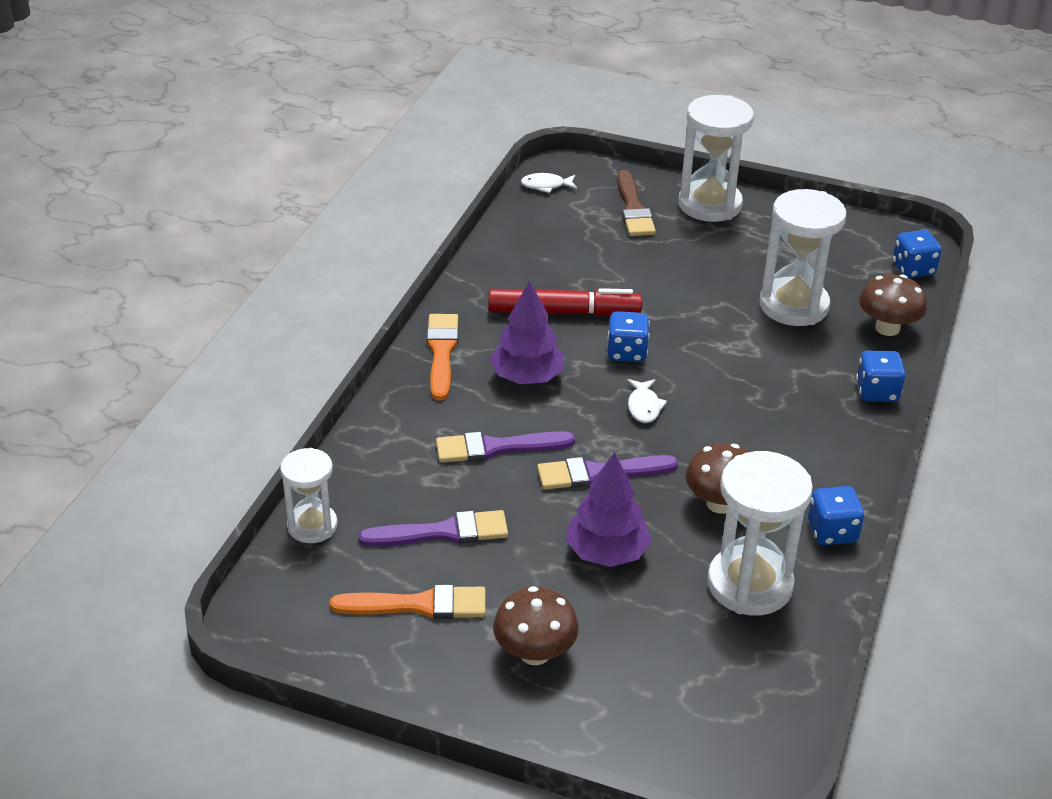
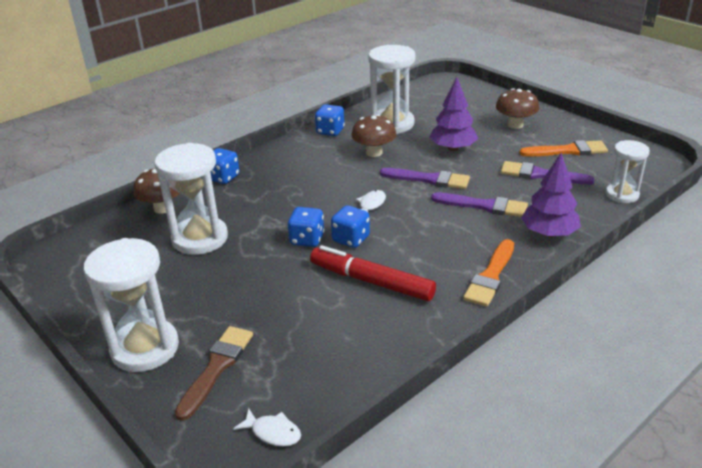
camera: 150 degrees left, 5 degrees down
(418, 605) = (567, 151): orange brush -> orange brush turned 150 degrees clockwise
(527, 377) = (435, 242): purple tree -> purple tree (549, 233)
(913, 269) = (83, 240): blue dice -> blue dice (307, 239)

